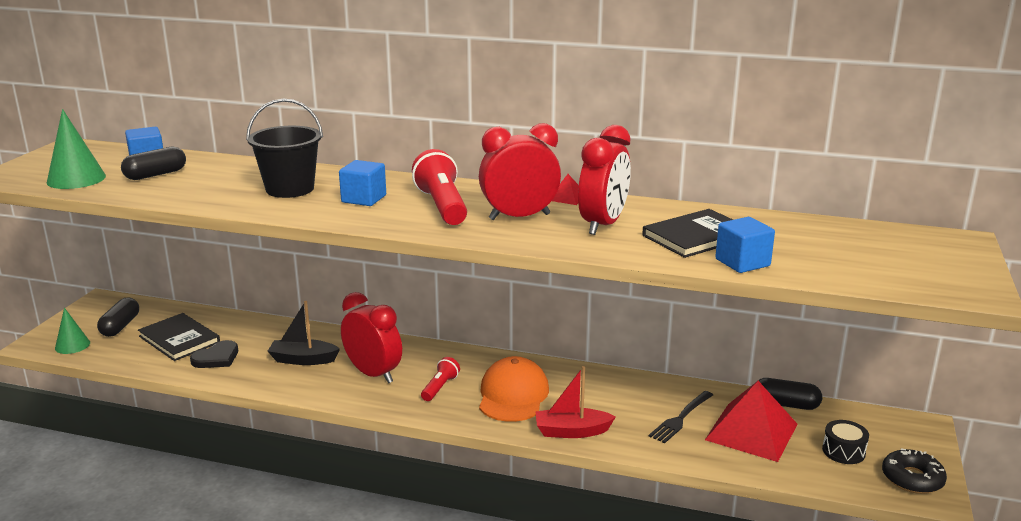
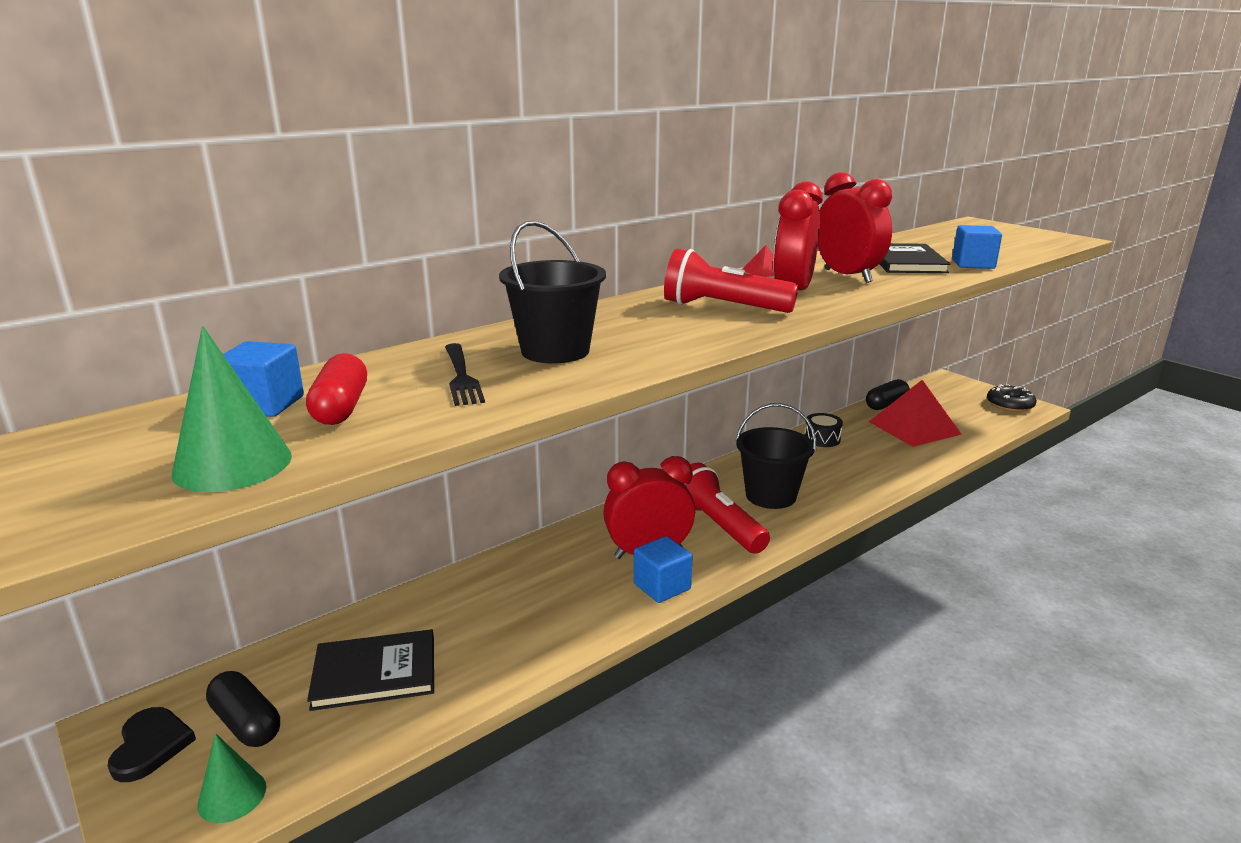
camera: 55 degrees left, 0 degrees up
(155, 175) = (341, 408): black capsule -> red capsule
(216, 358) = (473, 653): black heart -> black heart (150, 746)
(303, 359) = (561, 589): black boat -> none
(364, 199) = (650, 329): blue cube -> blue cube (662, 586)
(440, 387) = (718, 526): red flashlight -> red flashlight, size x1.82
(513, 395) = (770, 496): orange cap -> black bucket
(571, 431) = (857, 491): red boat -> none
(681, 418) = (874, 443): black fork -> black fork (461, 376)
(843, 451) = (963, 410): black drum -> black drum (822, 439)

